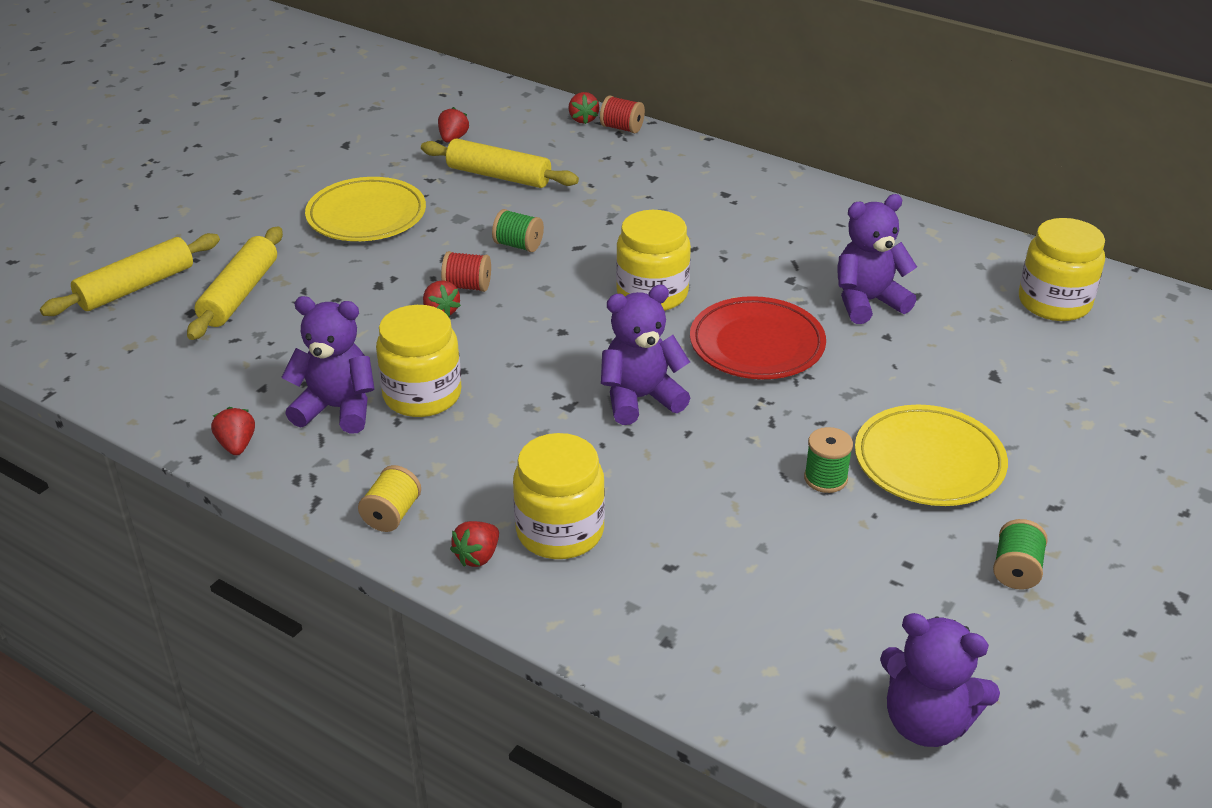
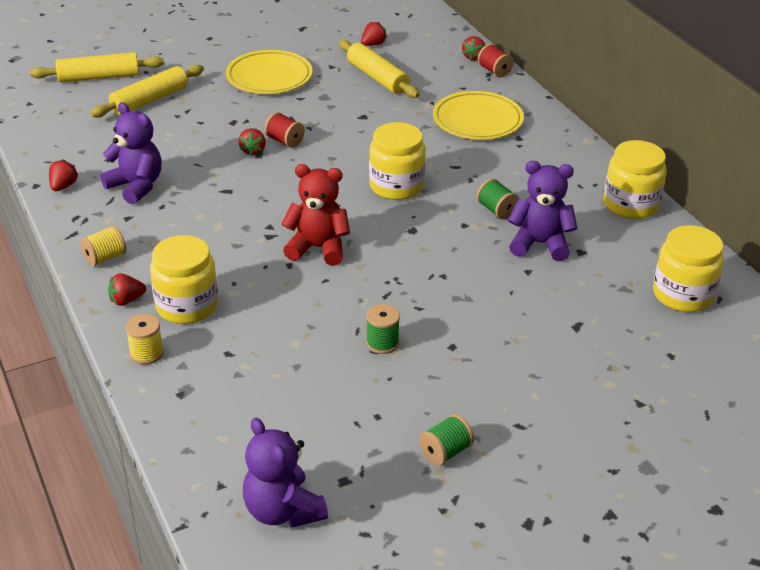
camera: 30 degrees right, 0 degrees up
(422, 395) = (191, 196): yellow jar -> yellow jar (630, 205)
(518, 245) = (343, 126): green spool -> green spool (496, 210)
(573, 611) = (146, 353): none -> yellow spool
(640, 398) = (318, 248): purple teddy bear -> red teddy bear
(757, 344) = (430, 243): red plate -> none
(929, 462) = (464, 361): yellow plate -> yellow plate (477, 120)

